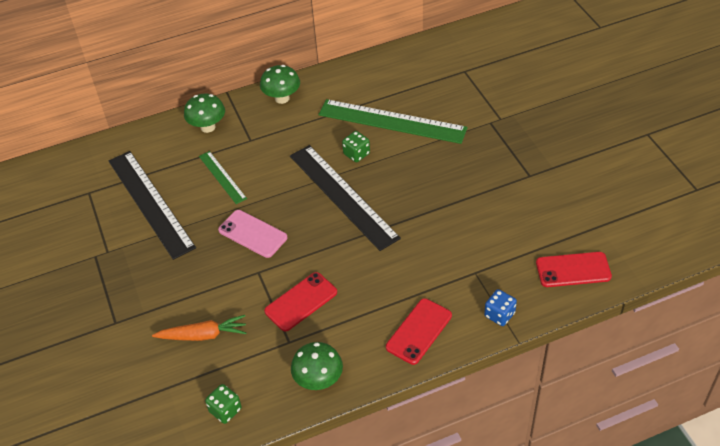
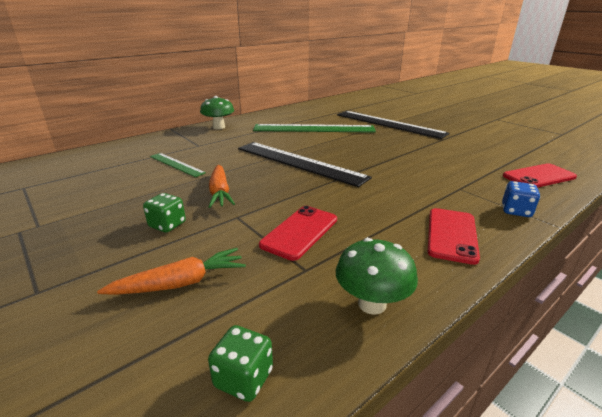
camera: 20 degrees left, 20 degrees down
(150, 203) = (98, 186): black ruler -> black ruler (389, 124)
(208, 127) = (156, 143): green mushroom -> none
(252, 234) = (220, 192): pink phone -> orange carrot
(356, 154) = (296, 143): green dice -> green dice (167, 225)

